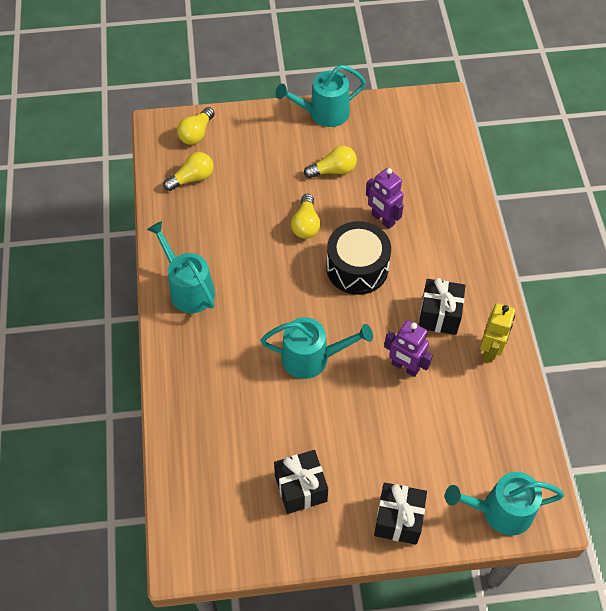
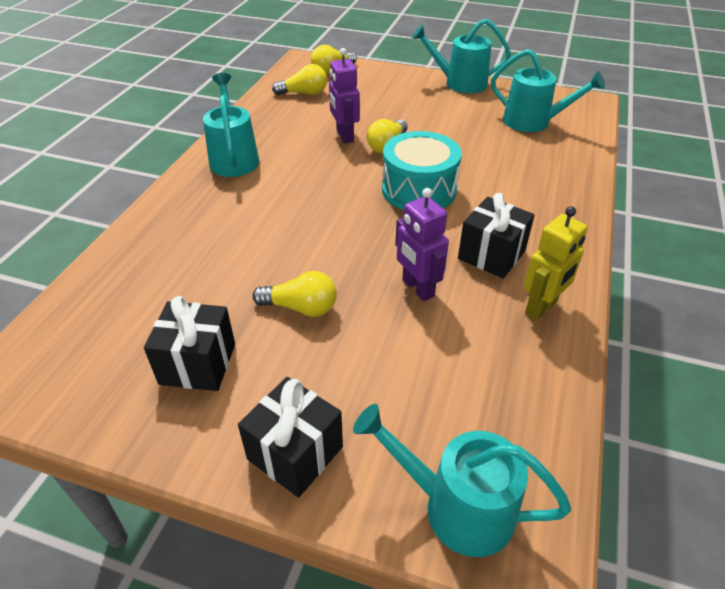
camera: 25 degrees right, 15 degrees down
(312, 358) = (313, 246): turquoise watering can -> turquoise watering can (533, 122)
(333, 170) = (443, 118): yellow light bulb -> yellow light bulb (301, 308)
(357, 268) = (419, 190): black drum -> turquoise drum
(382, 219) = (472, 162): purple robot -> purple robot (344, 136)

